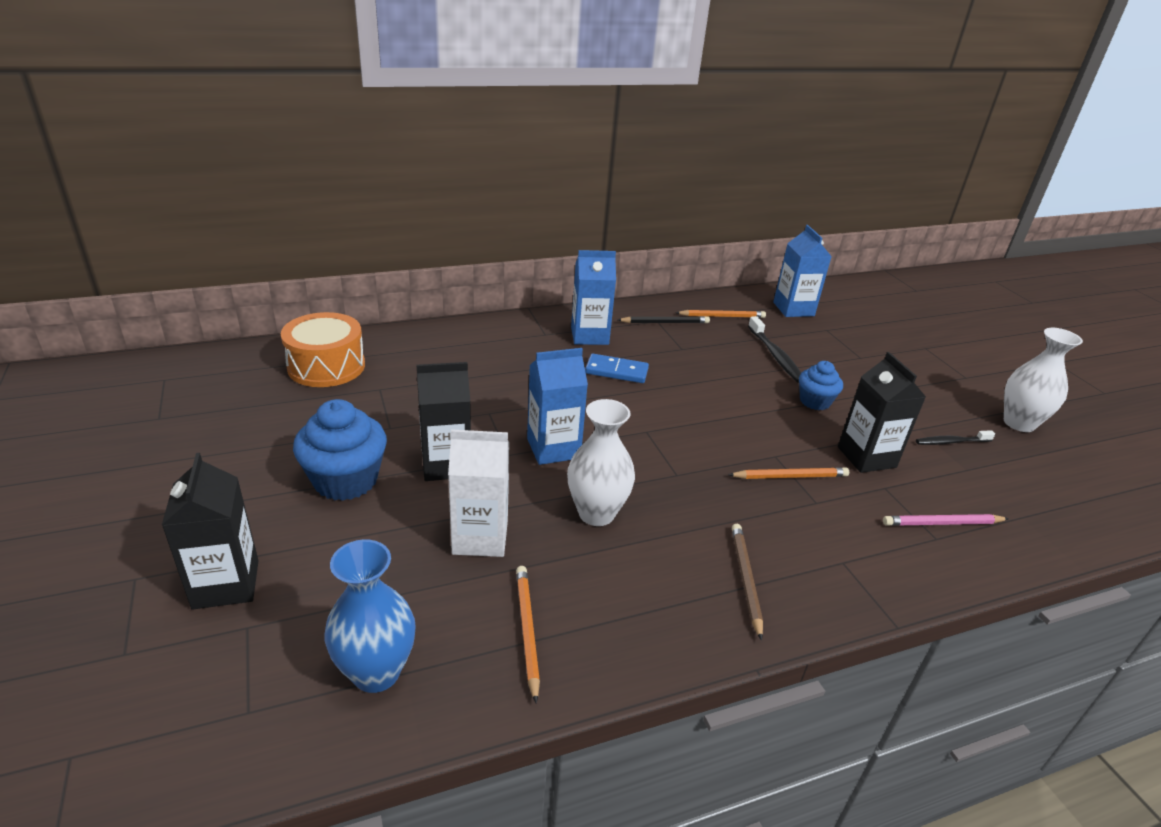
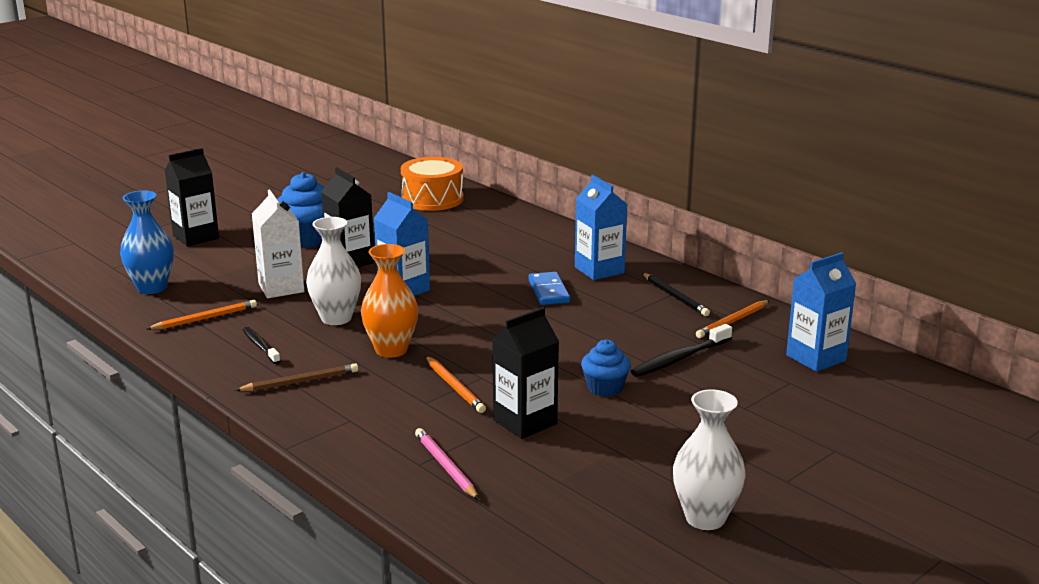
camera: 70 degrees right, 10 degrees down
(695, 494) = (391, 350): none -> orange vase
(722, 316) = (732, 321): orange pencil -> orange pencil turned 75 degrees clockwise
(951, 442) = (607, 470): black toothbrush -> black toothbrush (260, 346)

